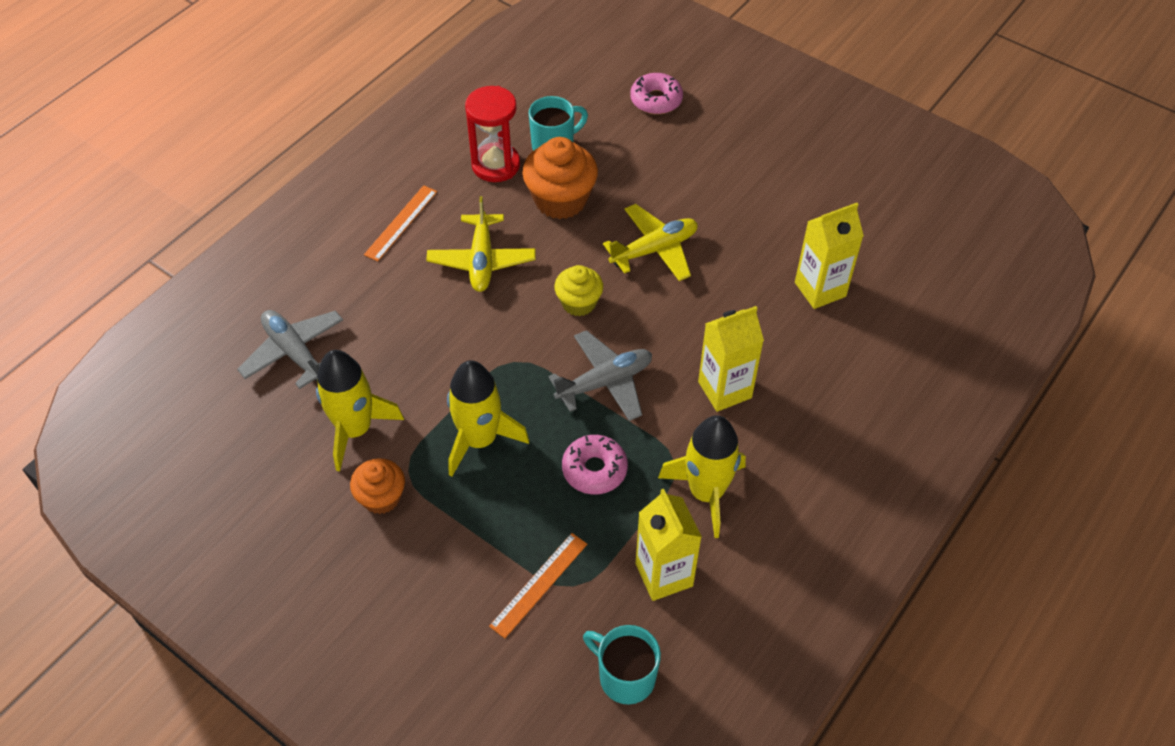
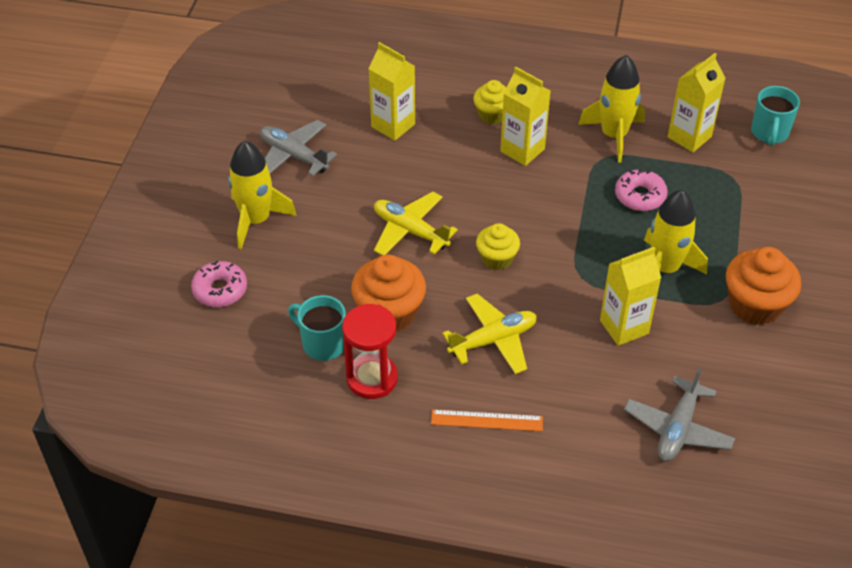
camera: 115 degrees left, 5 degrees down
(355, 429) = (714, 349): yellow rocket -> yellow rocket (256, 220)
(381, 497) = (755, 305): orange cupcake -> orange cupcake, size x1.63
(430, 367) = (624, 327): none -> yellow carton
(539, 584) = (746, 193): orange ruler -> none
(605, 382) = (562, 216): grey plane -> grey plane (294, 156)
(798, 386) = (492, 115): none -> yellow cupcake

